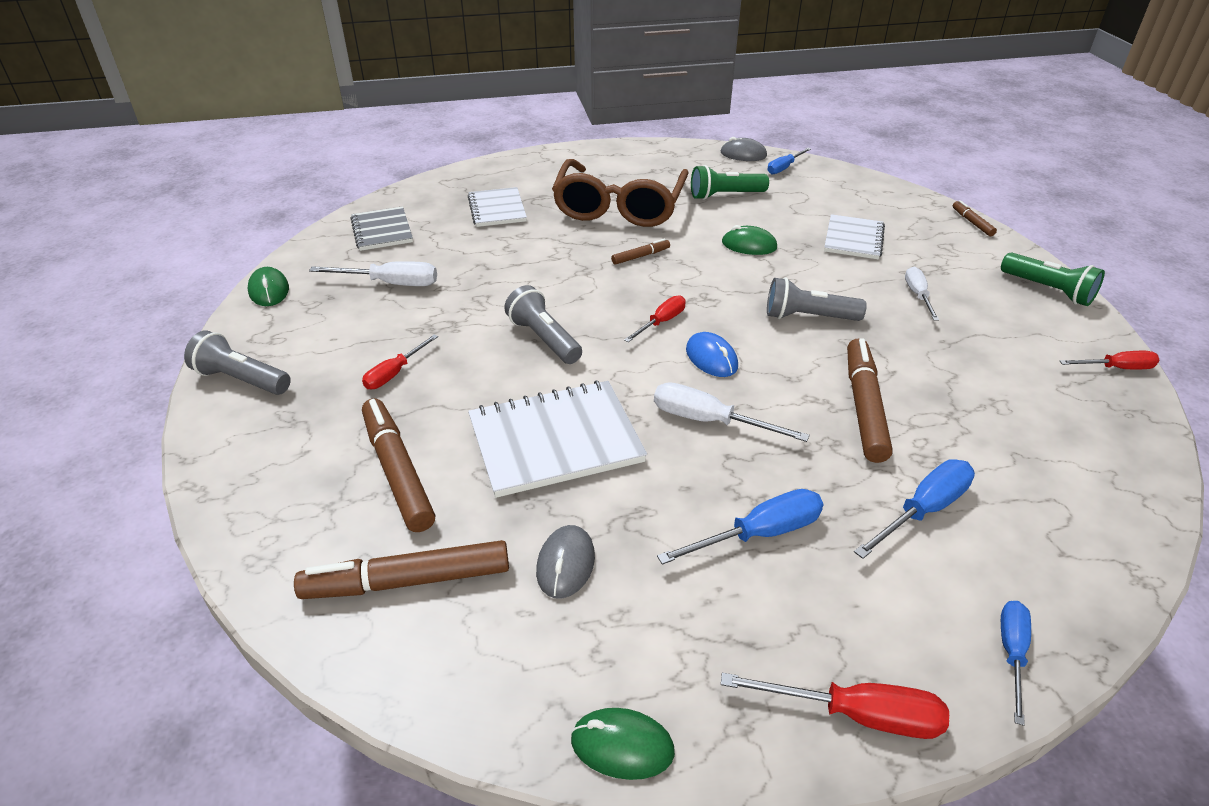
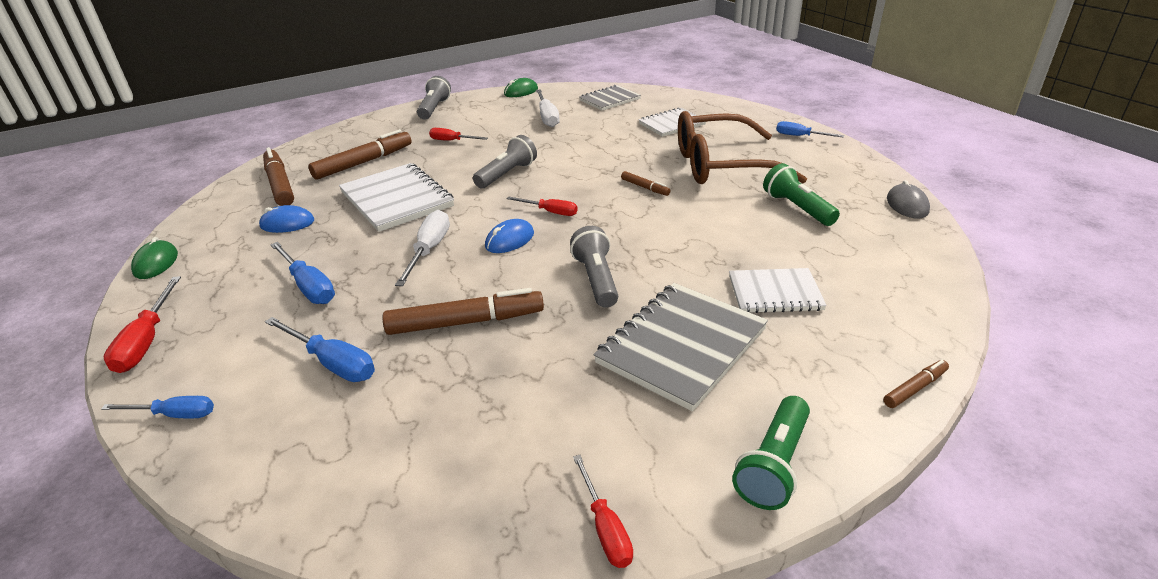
camera: 75 degrees right, 5 degrees down
(565, 564) = (287, 223): grey mouse -> blue mouse
(749, 245) = (707, 233): green mouse -> none
(784, 168) = (905, 232): blue screwdriver -> blue screwdriver (800, 136)
(918, 295) = (681, 346): white screwdriver -> grey notebook

